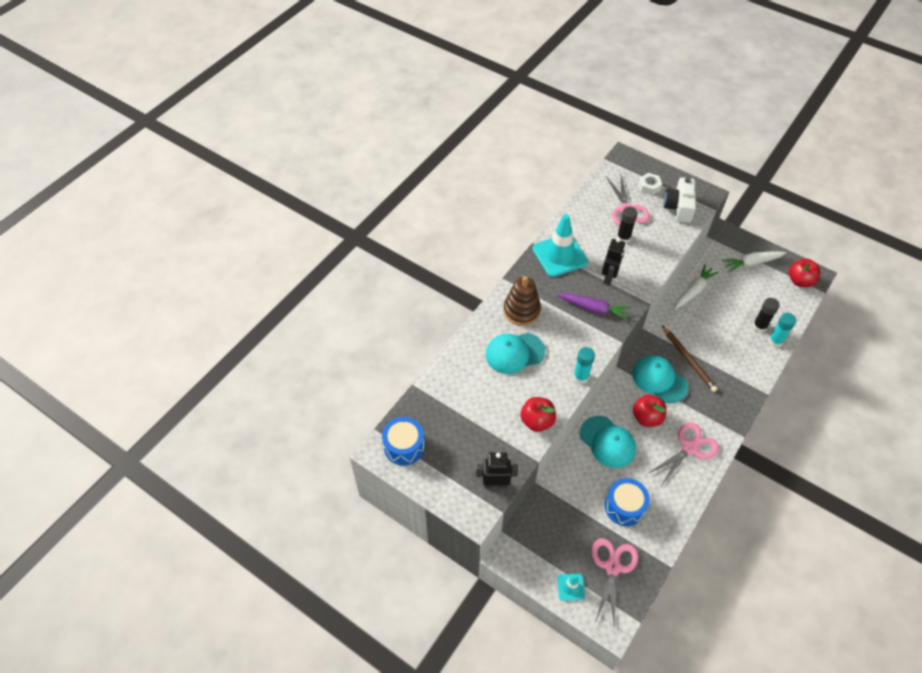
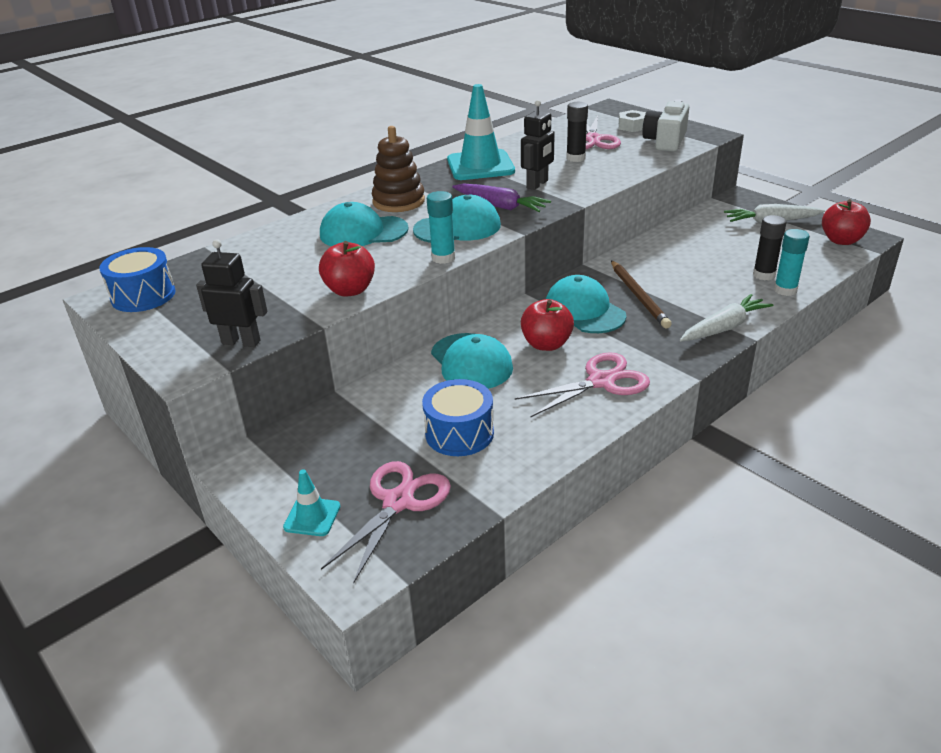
camera: 15 degrees right, 20 degrees down
(576, 339) = (458, 227): none -> turquoise cap
(693, 291) = (673, 238): white carrot -> white carrot (724, 327)

